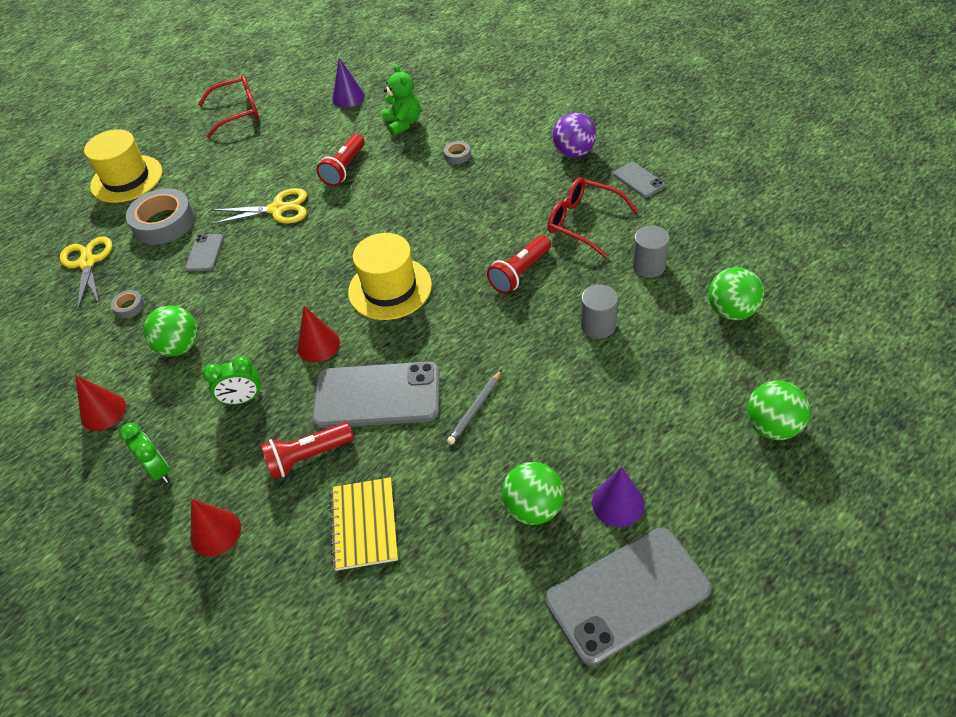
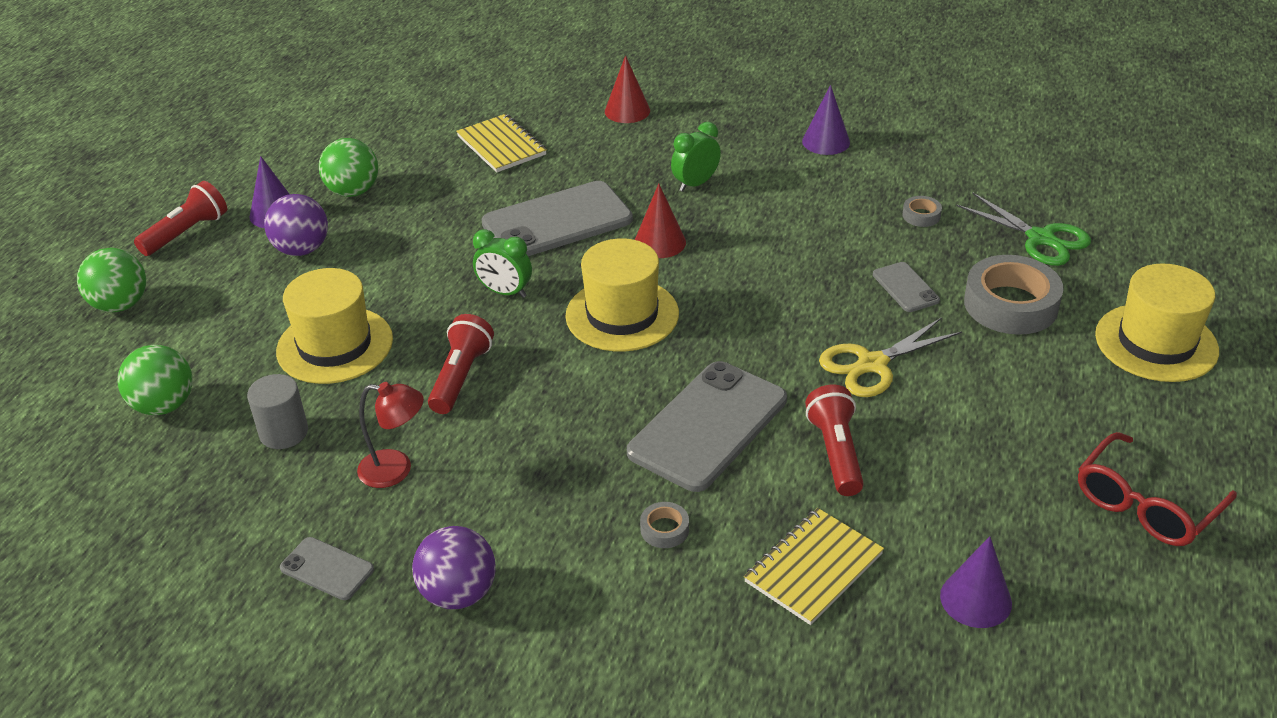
camera: 150 degrees right, 10 degrees down
(87, 262) = (1041, 239): yellow scissors -> green scissors
(103, 412) = (826, 141): red cone -> purple cone
(158, 470) = (721, 125): green clock -> green clock (505, 292)
(180, 347) = (814, 201): green ball -> none
(307, 457) = (589, 167): red flashlight -> red flashlight (187, 233)
(403, 123) = (813, 568): green teddy bear -> yellow notebook
(475, 409) = (445, 238): grey pencil -> none
(584, 222) = (396, 470): red glasses -> red lamp
(598, 325) = (335, 345): grey cylinder -> yellow hat
(601, 440) = (302, 249): none -> purple ball
(627, 594) = (254, 168): grey phone -> grey phone (708, 426)

